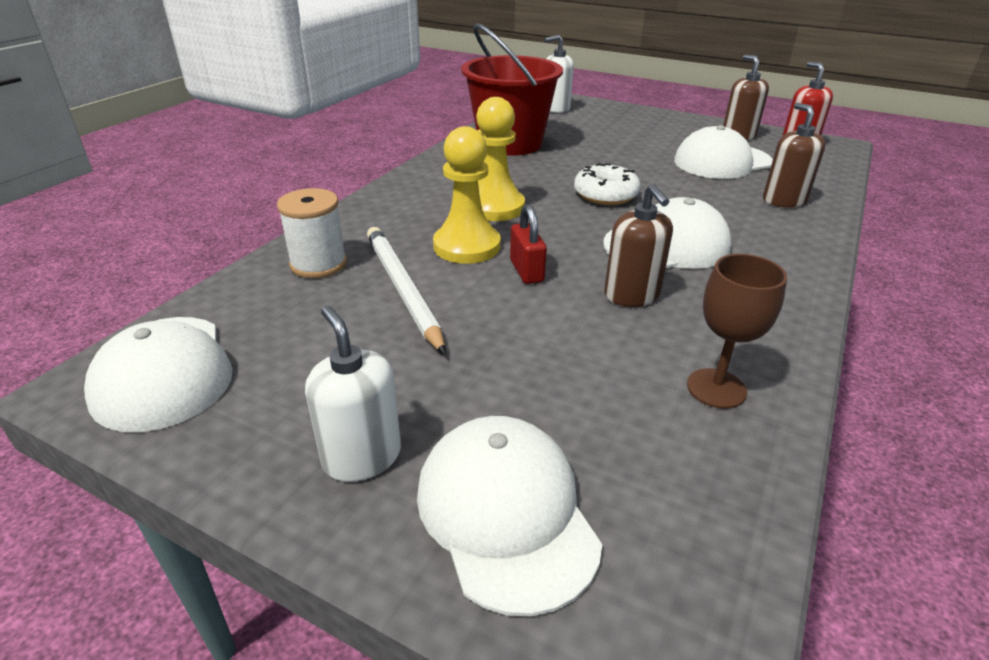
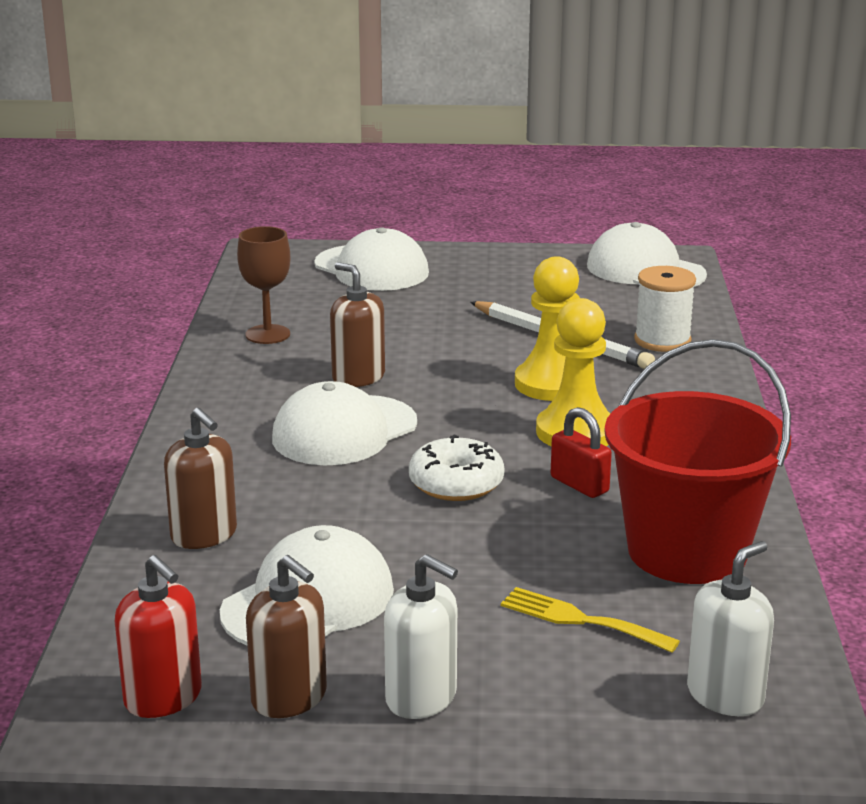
camera: 155 degrees right, 10 degrees down
(362, 457) = (469, 268): white soap dispenser -> white soap dispenser (421, 698)
(526, 271) = (470, 375): red padlock -> red padlock (579, 485)
(590, 133) = (580, 620): none -> yellow fork

